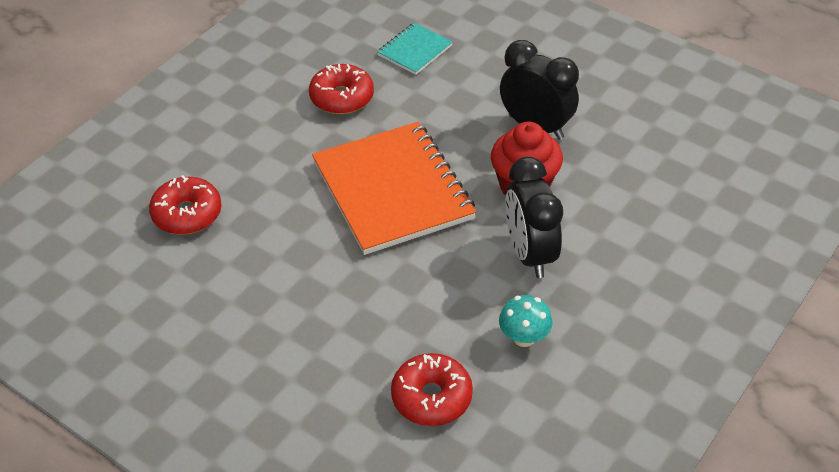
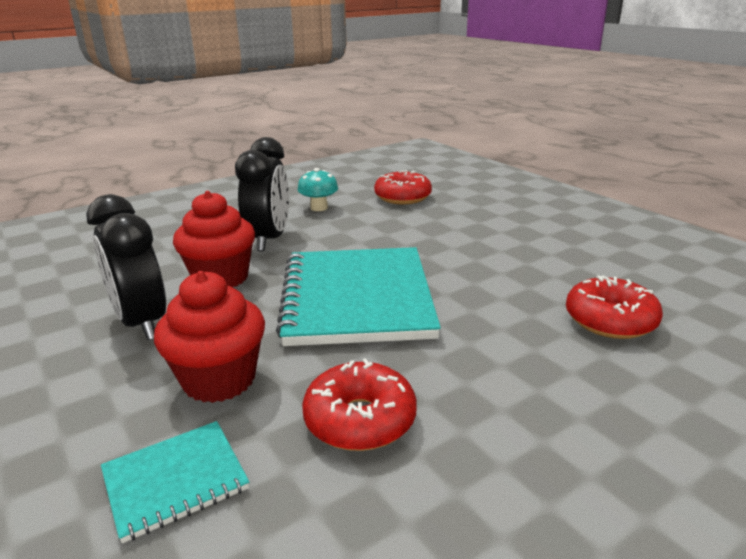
camera: 160 degrees left, 20 degrees down
(392, 190) = (357, 298): orange notebook -> turquoise notebook
(440, 101) = (219, 380): none -> red cupcake

